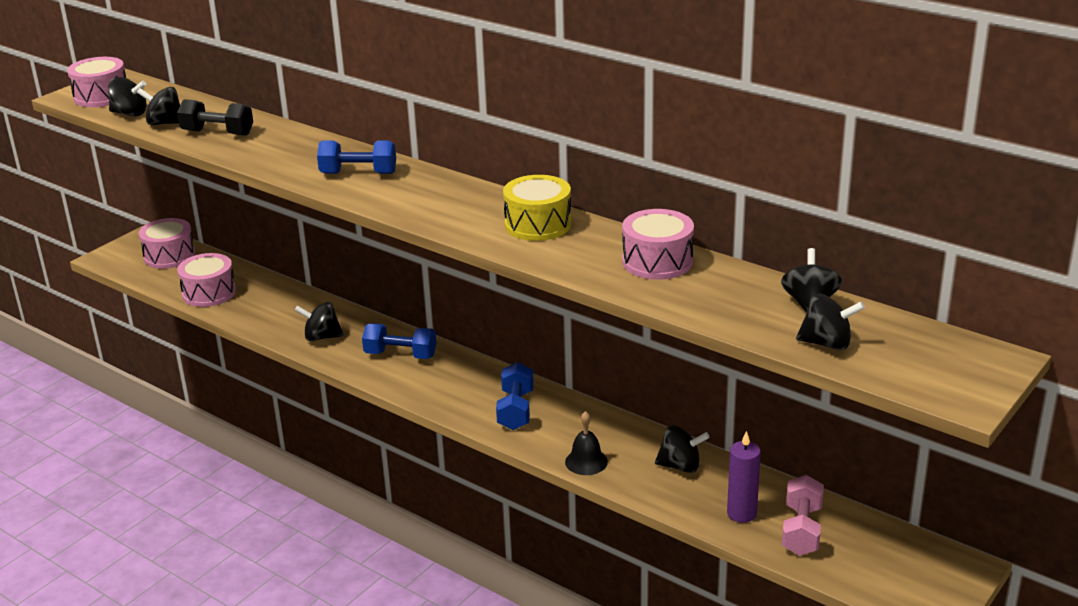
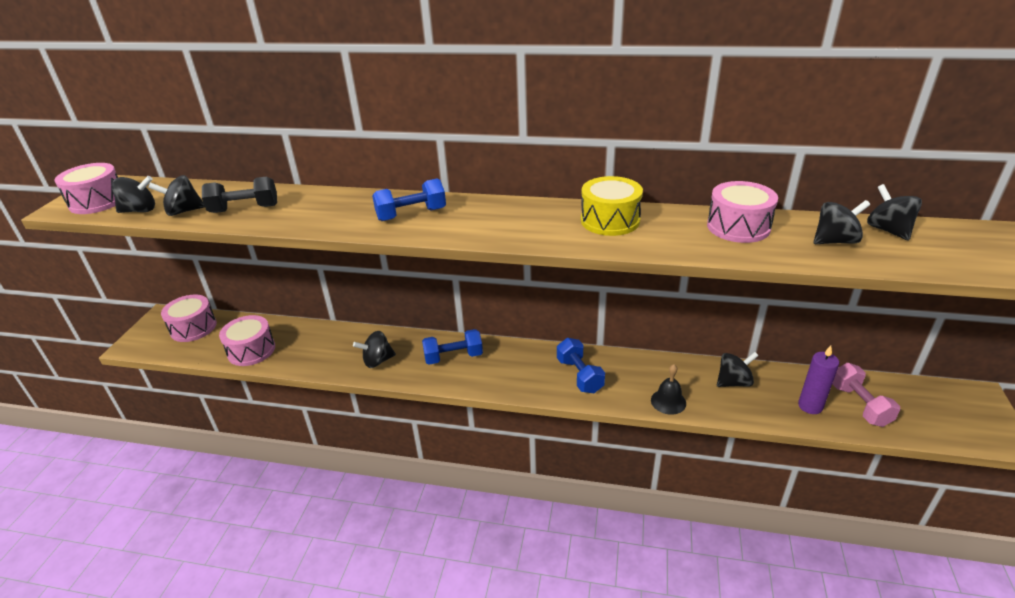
camera: 25 degrees left, 5 degrees up
(827, 343) = (949, 258): black spinning top -> black spinning top (835, 241)

